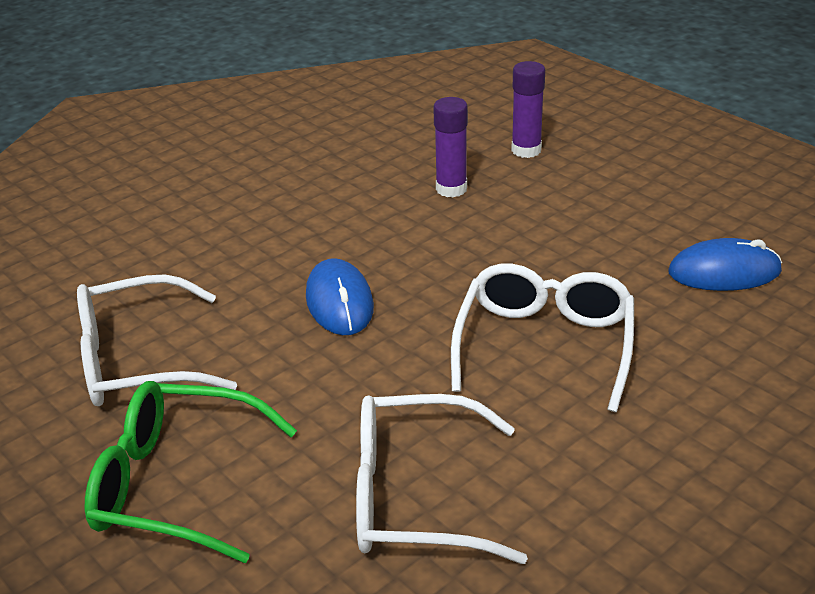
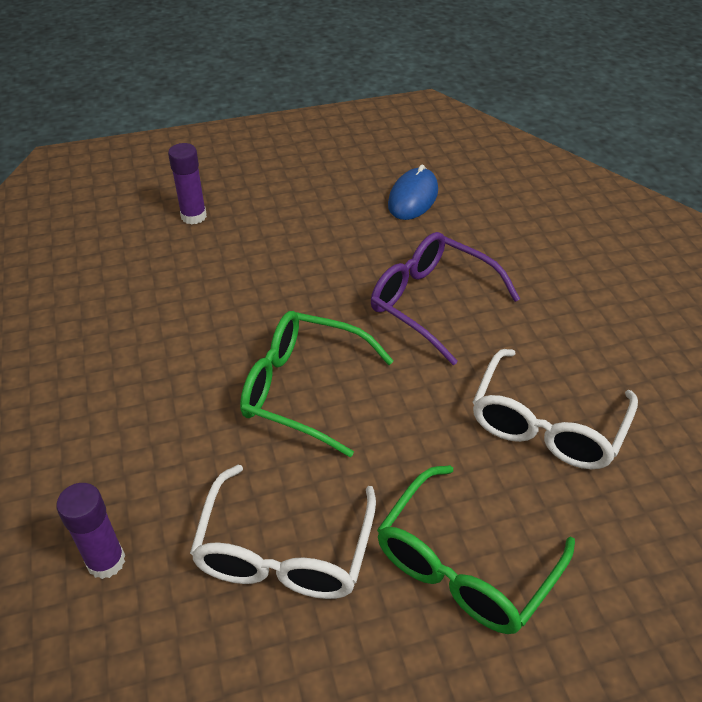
camera: 65 degrees left, 10 degrees up
(339, 302) = (302, 389): blue mouse -> green glasses
(451, 189) = (207, 273): purple glue stick -> purple glue stick (106, 561)
(545, 345) = (431, 302): white glasses -> purple glasses

